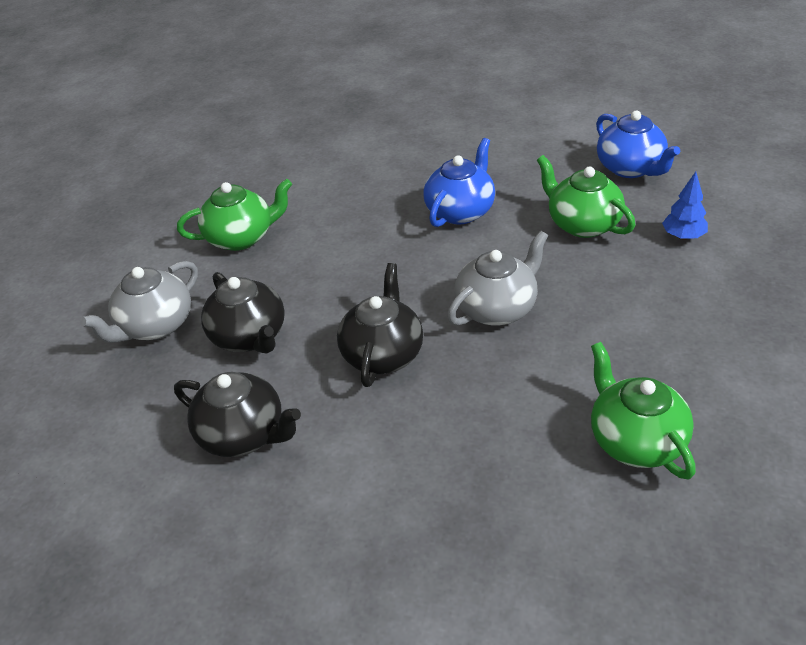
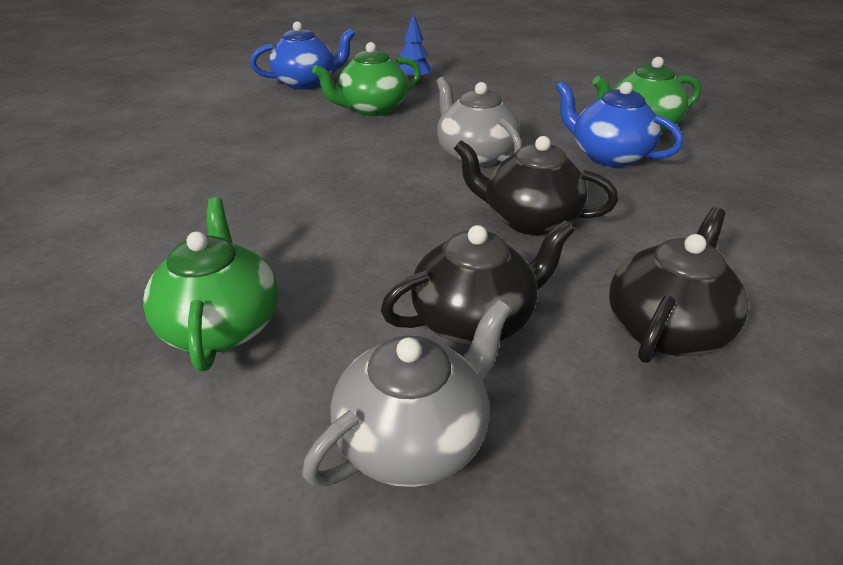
camera: 85 degrees left, 5 degrees down
(155, 326) = (414, 439): grey teapot -> grey teapot turned 90 degrees counterclockwise
(461, 211) = (305, 156): blue teapot -> blue teapot (608, 156)

